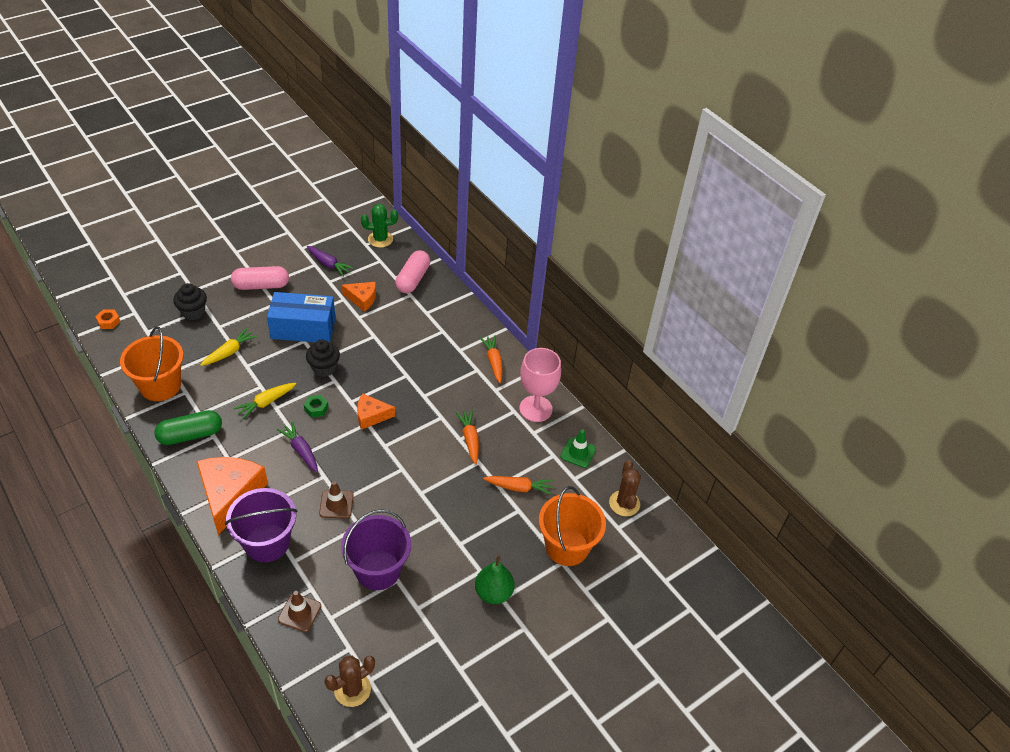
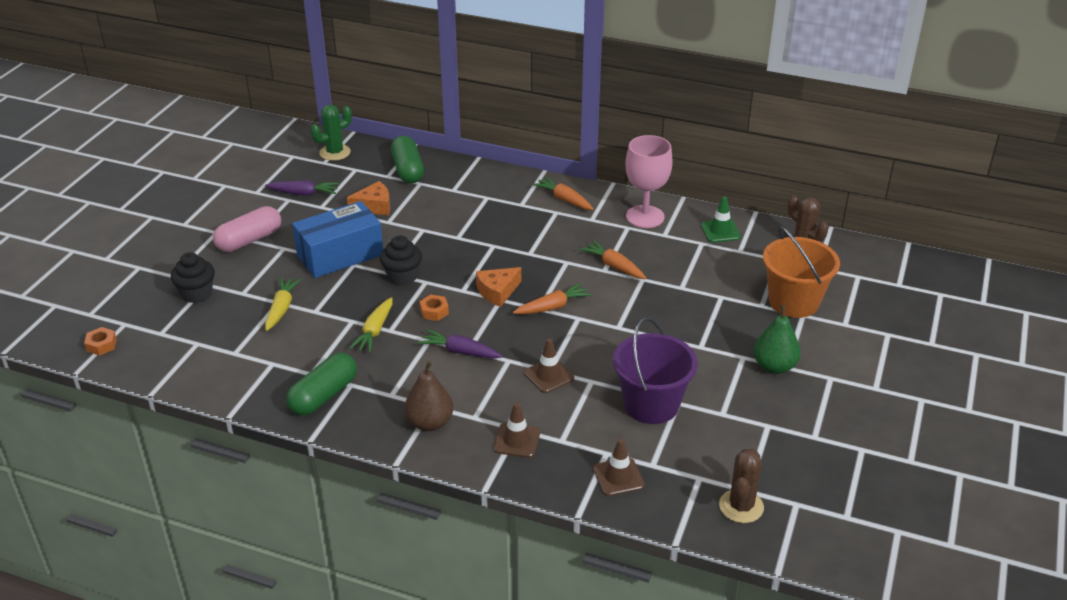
camera: 30 degrees left, 10 degrees down
(160, 386) = (236, 371): orange bucket -> none
(230, 495) = (430, 423): orange cheese -> brown pear
(267, 542) = (517, 440): purple bucket -> brown traffic cone
(316, 408) = (434, 311): green nut -> orange nut
(413, 279) = (408, 170): pink capsule -> green capsule
(519, 488) = (701, 280): orange carrot -> orange carrot (553, 307)

